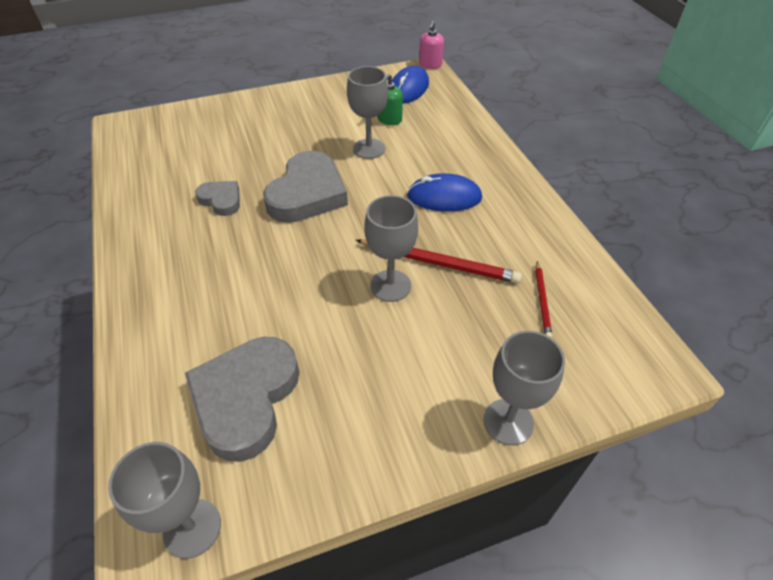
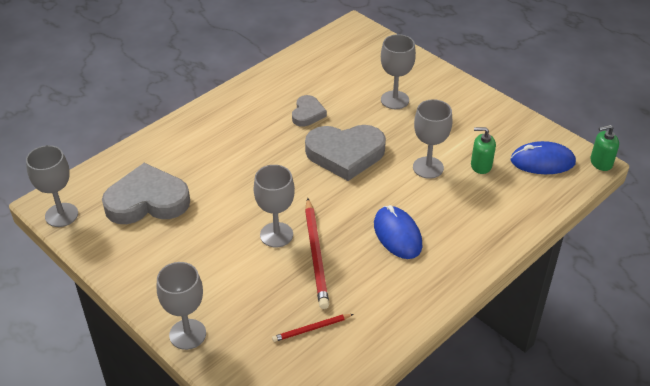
camera: 65 degrees right, 5 degrees down
(259, 136) = (394, 100): none -> grey goblet
(430, 65) = (601, 162): pink soap dispenser -> green soap dispenser

